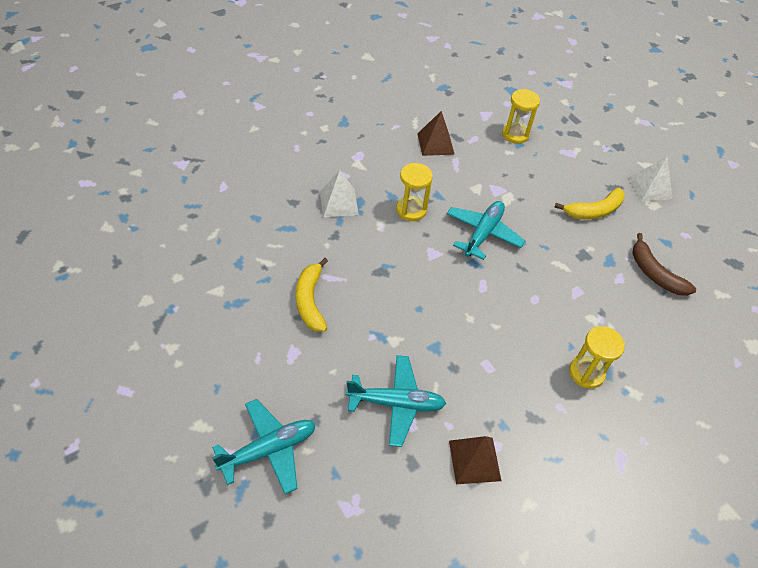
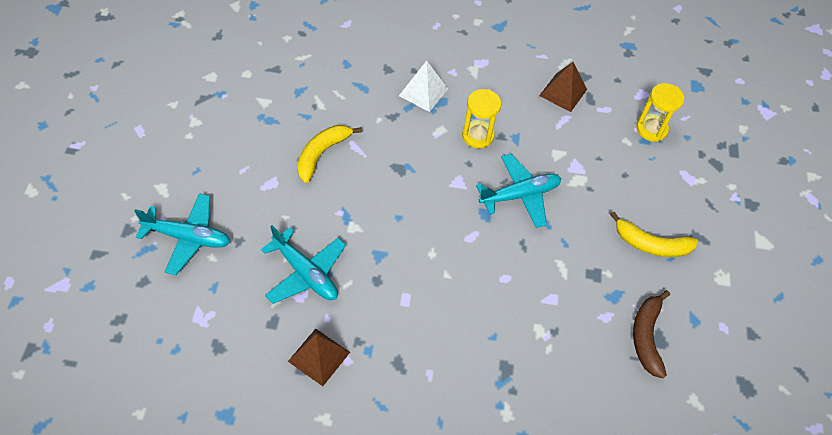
camera: 40 degrees right, 5 degrees up
(586, 373) = (482, 366): yellow hourglass -> none
(650, 188) = (738, 262): white pyramid -> none

